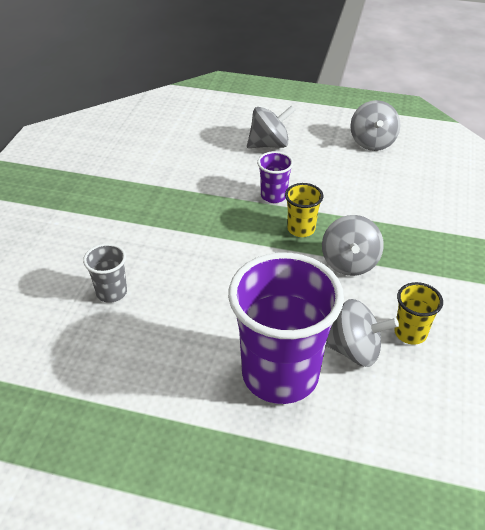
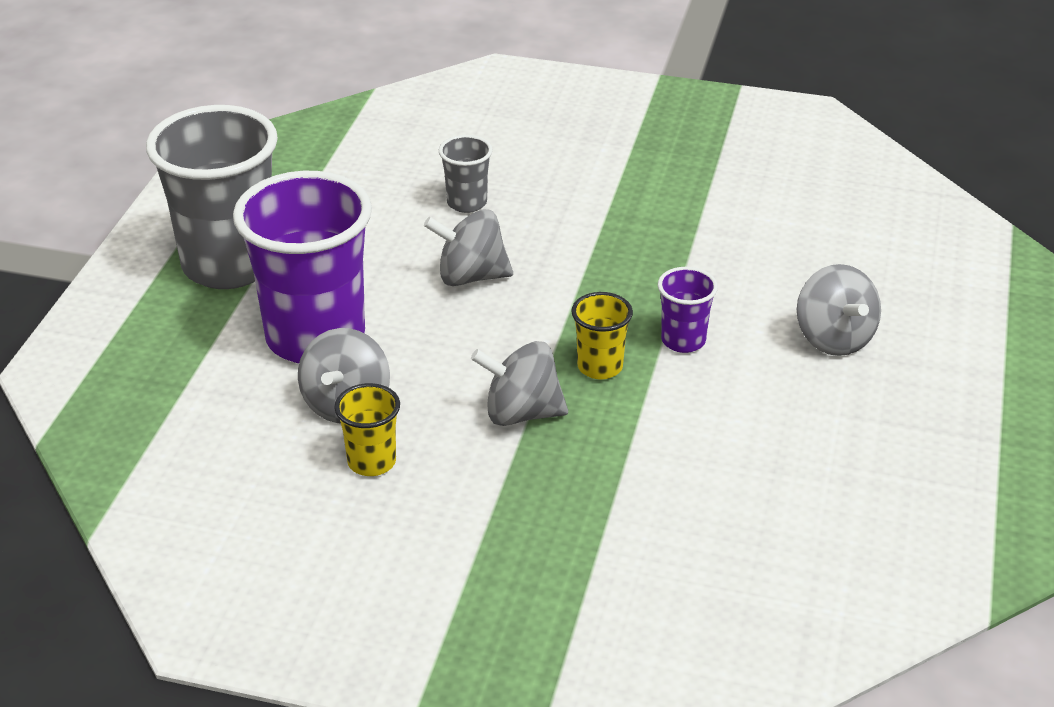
camera: 90 degrees right, 5 degrees down
(180, 446) = (229, 265): none -> grey cup
(372, 142) = (871, 471): grey spinning top -> grey spinning top (470, 276)

